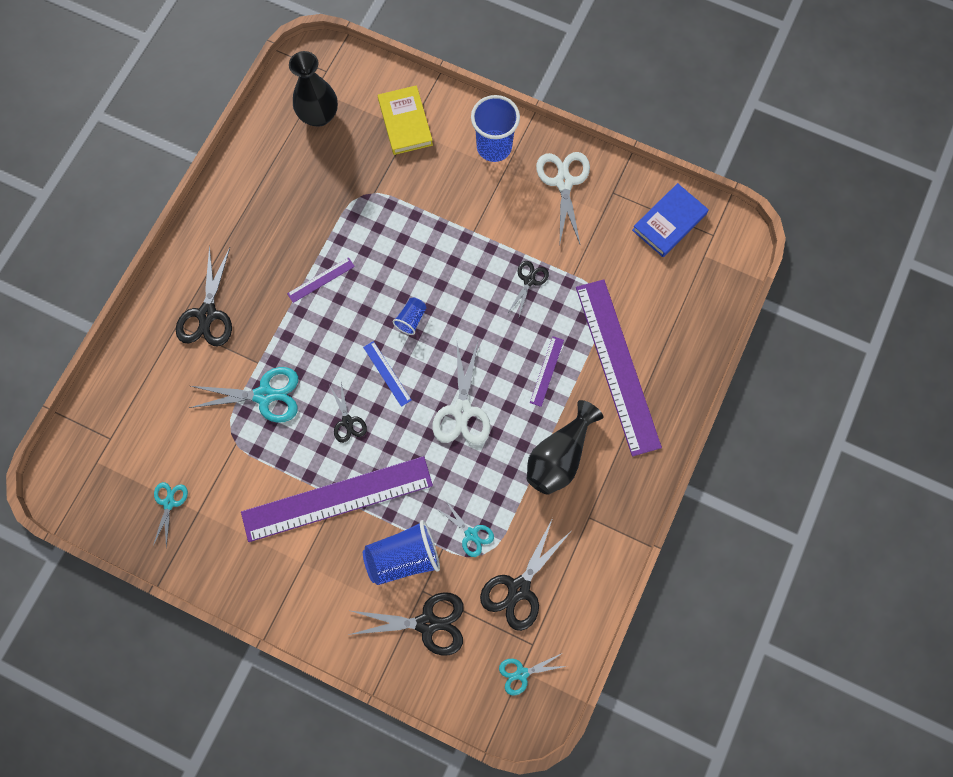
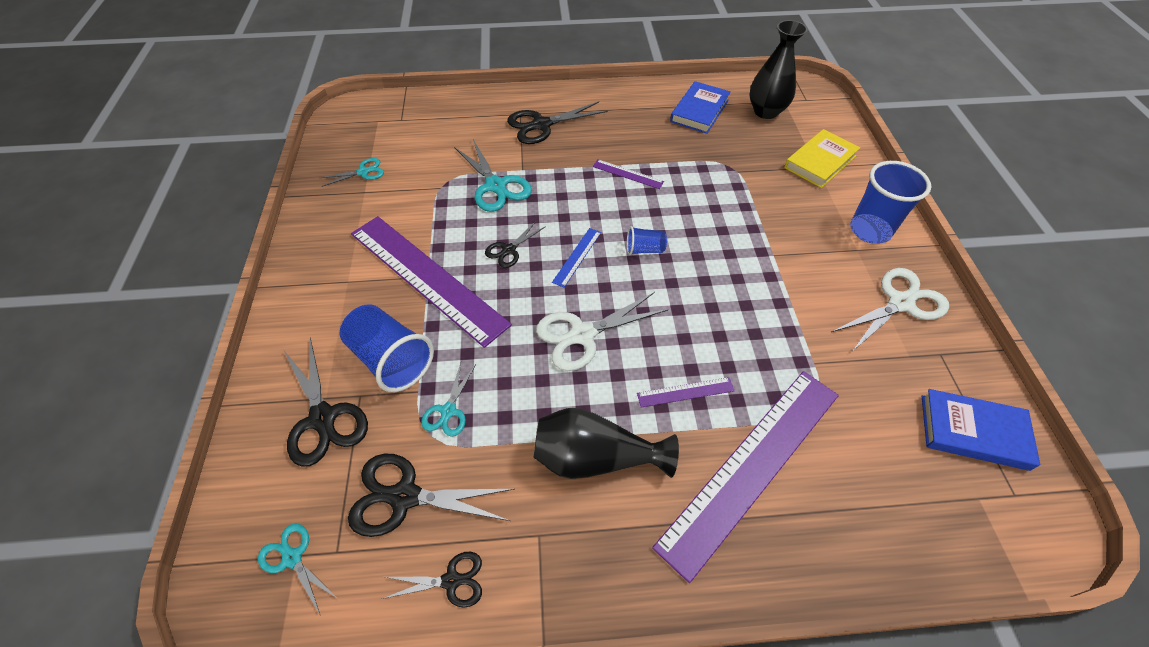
camera: 60 degrees right, 20 degrees down
(280, 168) = (699, 111): none -> blue book
(529, 280) = (769, 325): black scissors -> black scissors (451, 580)

